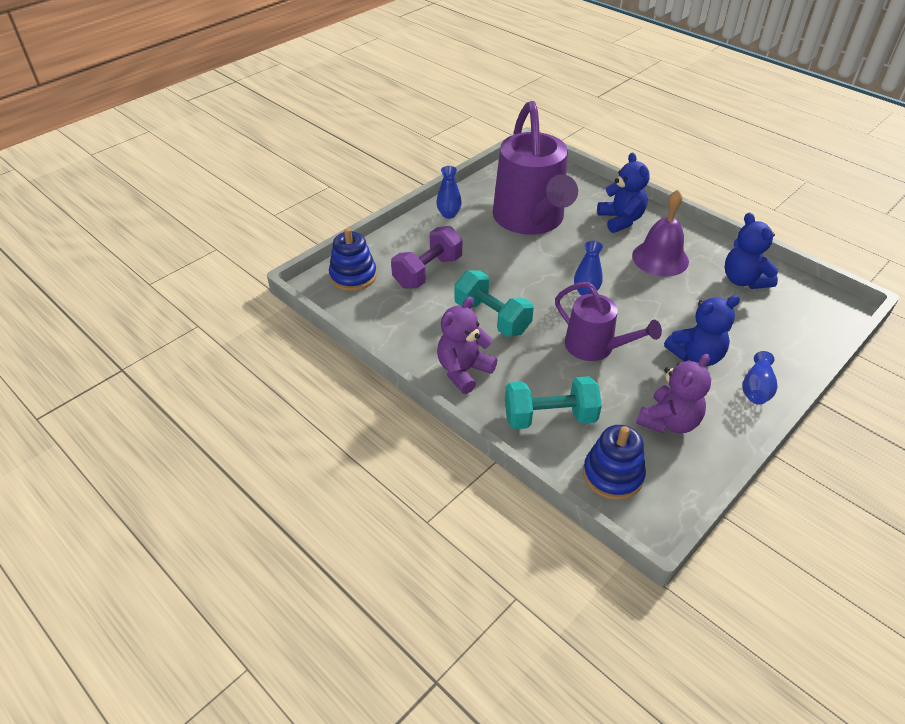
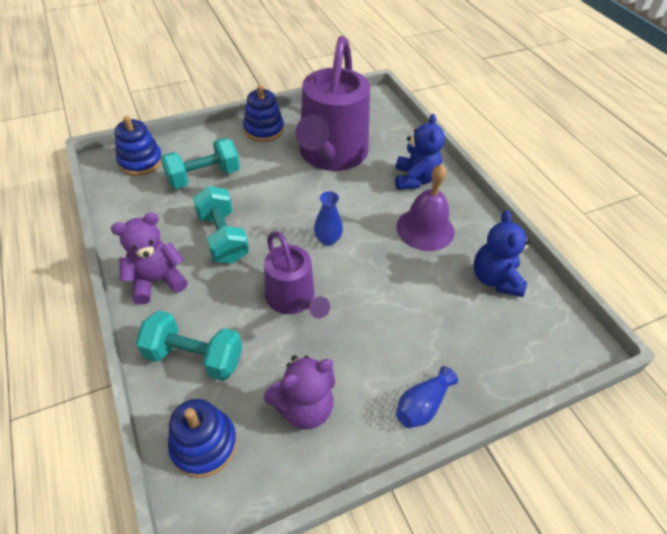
camera: 20 degrees right, 5 degrees up
(428, 272) = (204, 177): purple dumbbell -> turquoise dumbbell
(449, 214) = (264, 130): blue vase -> blue stacking toy
(696, 356) = (385, 344): blue teddy bear -> none

